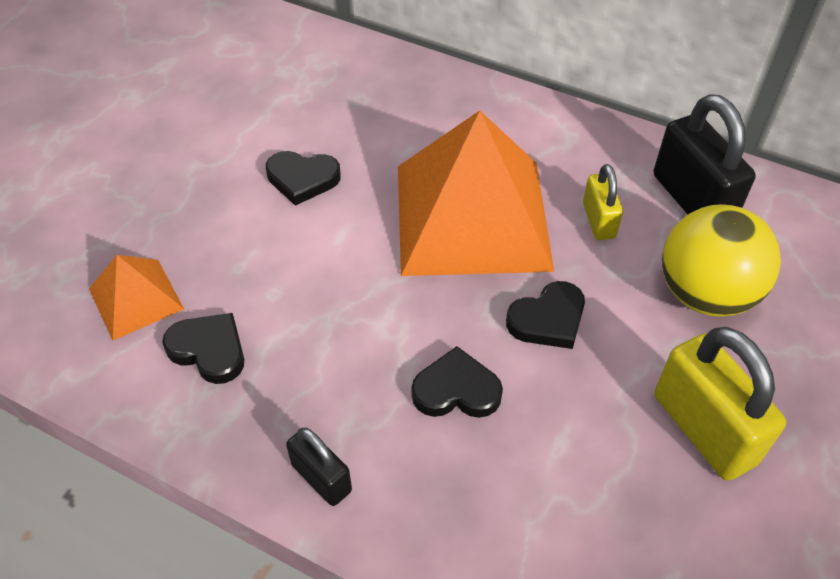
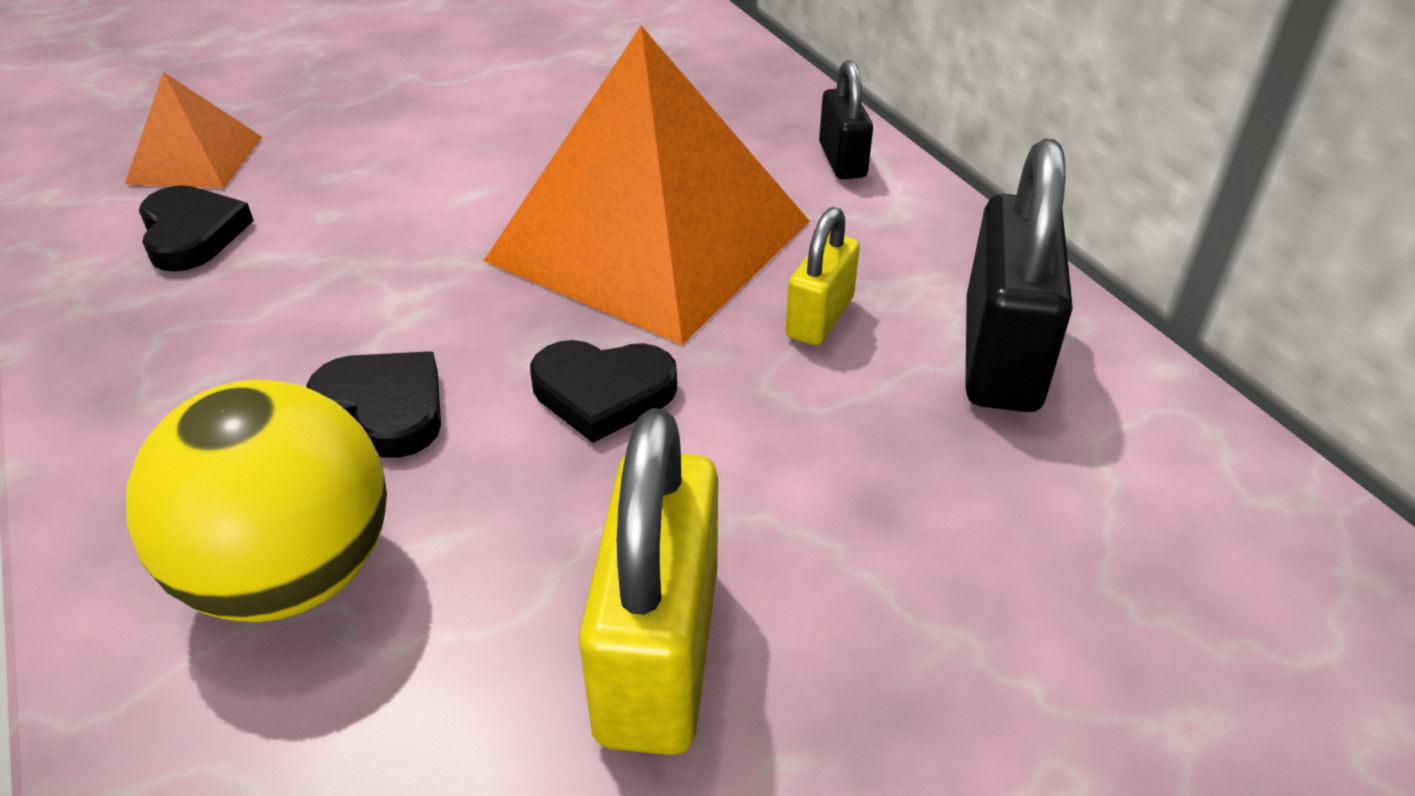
camera: 35 degrees right, 10 degrees down
(302, 179) = (501, 127): black heart -> none
(321, 478) = (118, 413): black padlock -> black padlock (842, 160)
(705, 294) = (880, 479): yellow ball -> yellow ball (293, 574)

